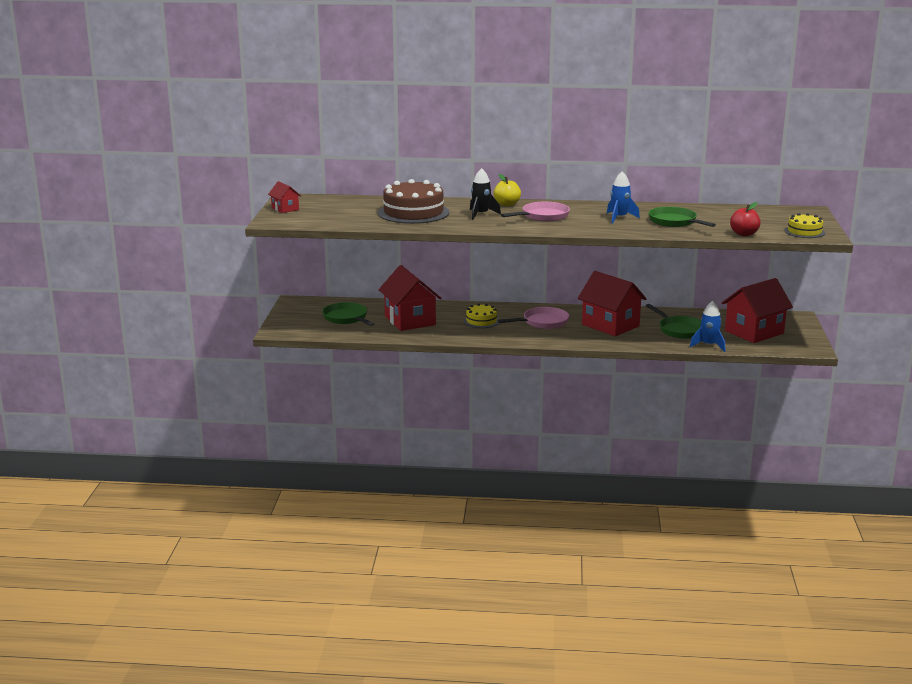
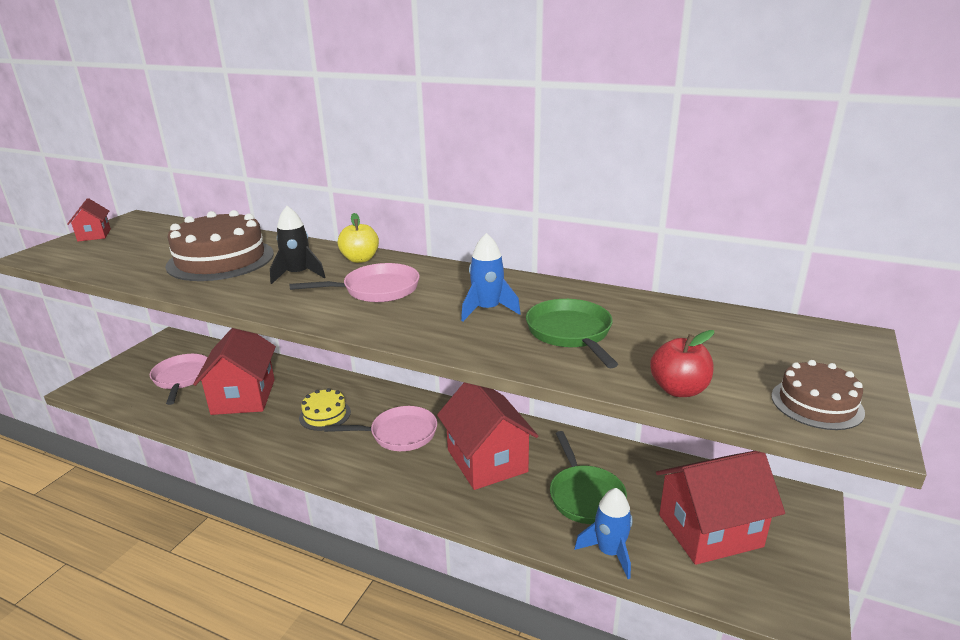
camera: 20 degrees right, 5 degrees up
(347, 318) = (182, 378): green pan -> pink pan
(804, 232) = (816, 404): yellow cake -> brown cake

